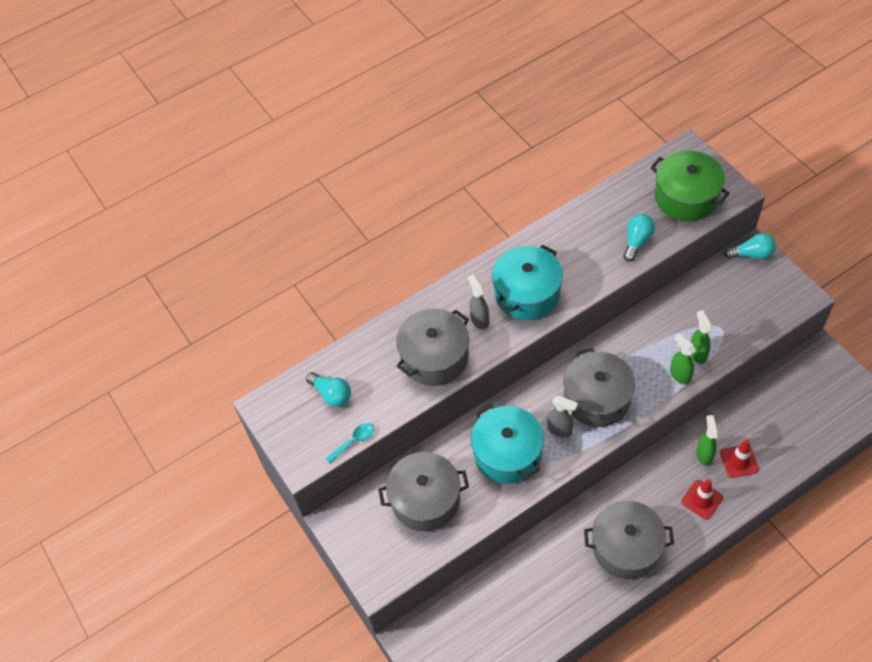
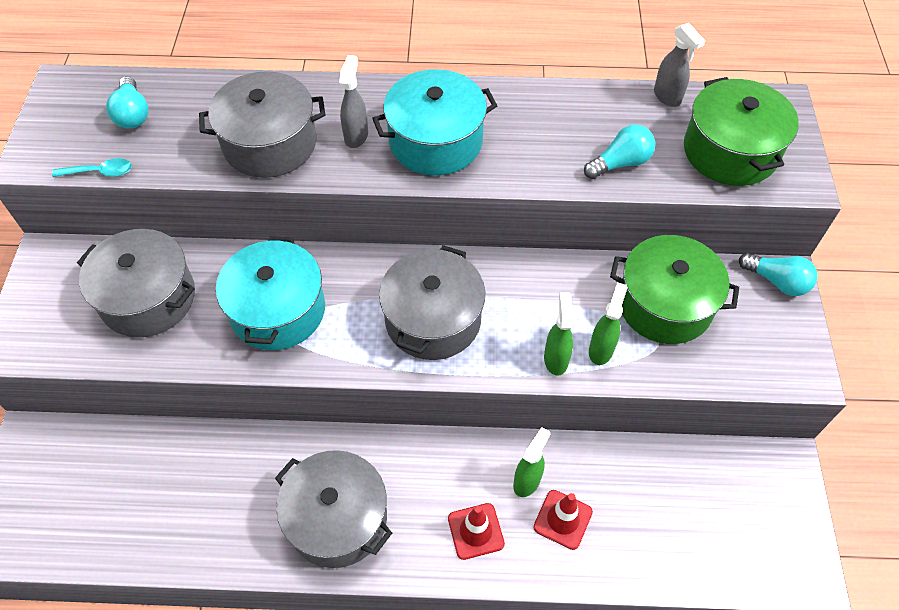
camera: 30 degrees right, 0 degrees up
(560, 430) = (358, 324): grey spray bottle -> grey spray bottle (667, 97)
(707, 306) = (664, 304): none -> green pot

